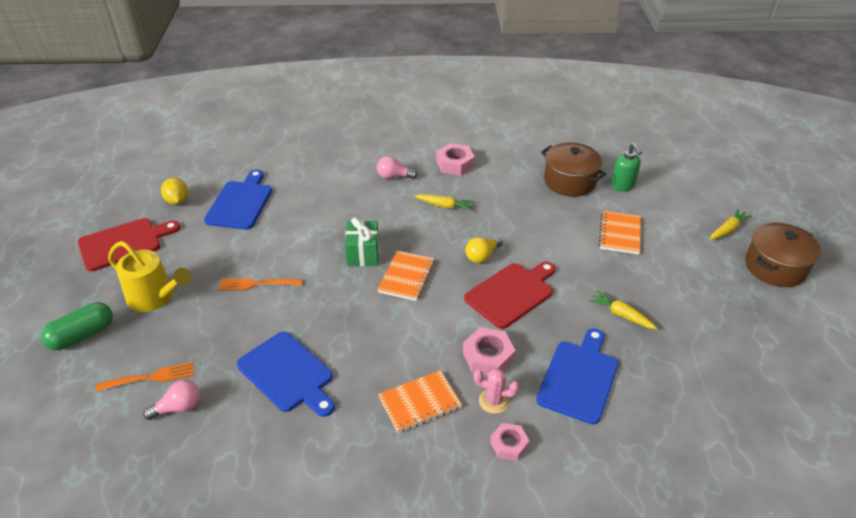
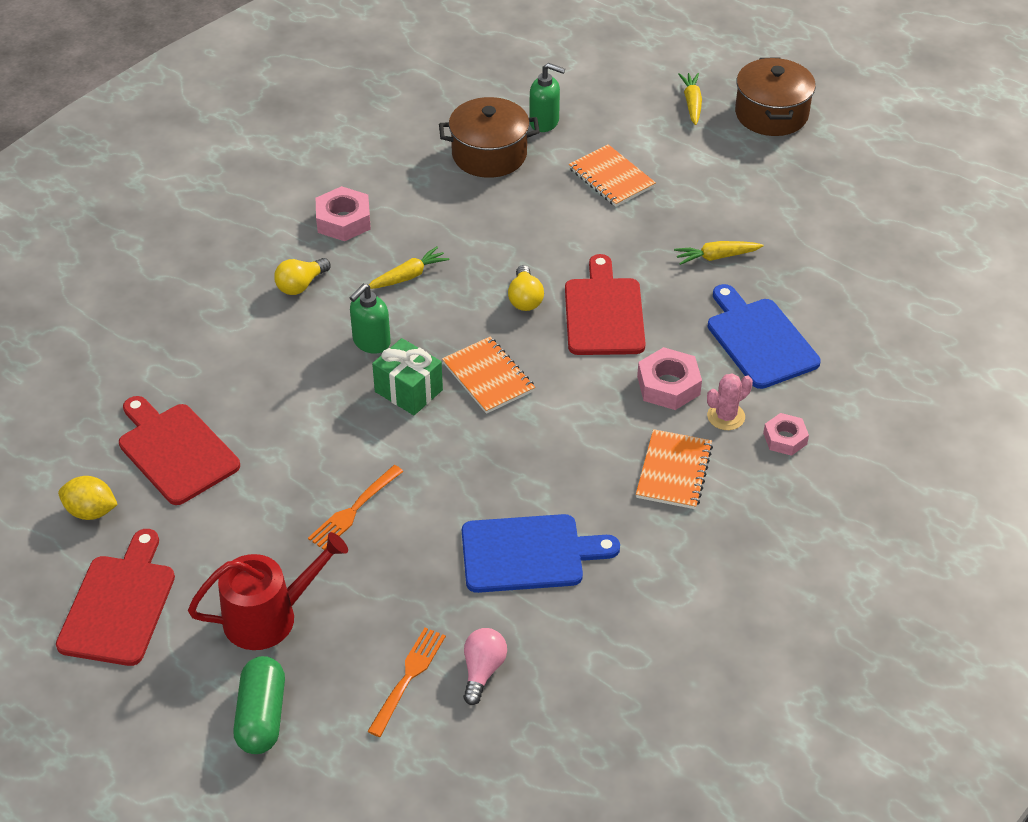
camera: 50 degrees left, 5 degrees up
(155, 297) = (269, 616): yellow watering can -> red watering can
(240, 203) = (175, 451): blue cutting board -> red cutting board
(382, 221) = (371, 342): none -> green soap dispenser
(394, 177) = (301, 285): pink light bulb -> yellow light bulb

